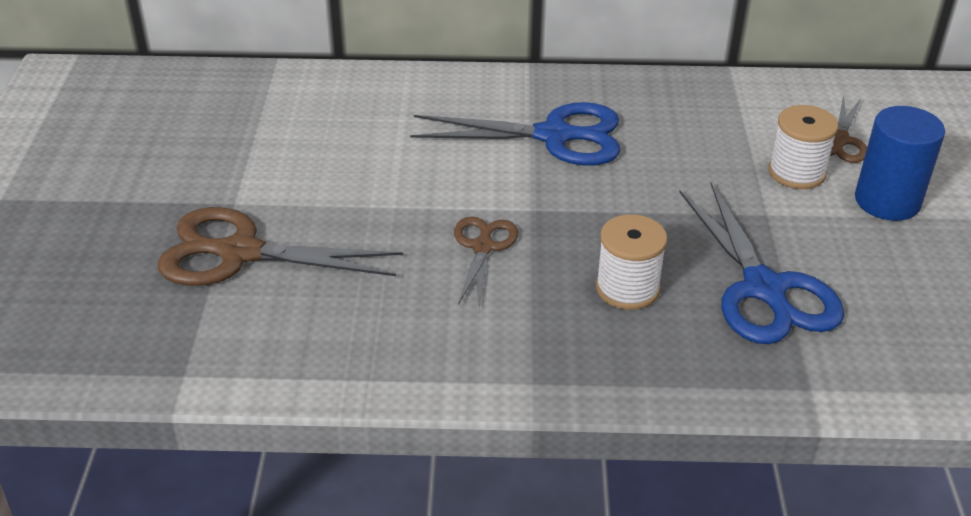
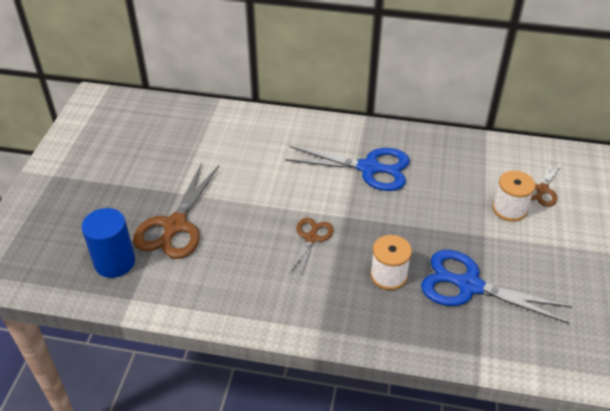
camera: 10 degrees right, 5 degrees up
(240, 253) = (175, 225): brown scissors -> brown scissors turned 90 degrees counterclockwise
(764, 289) = (469, 286): blue scissors -> blue scissors turned 120 degrees clockwise
(887, 201) = (560, 235): blue cylinder -> blue cylinder (114, 262)

